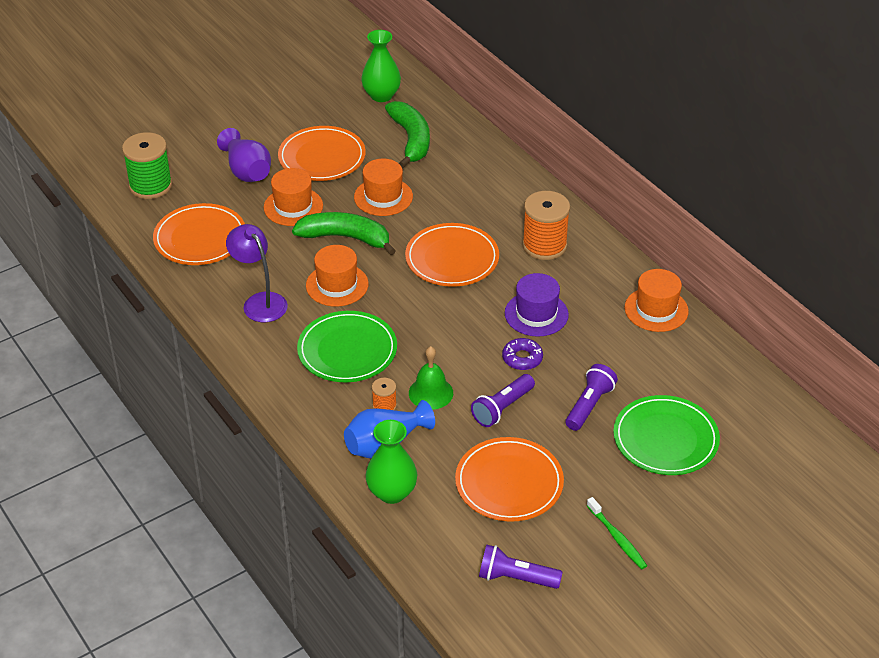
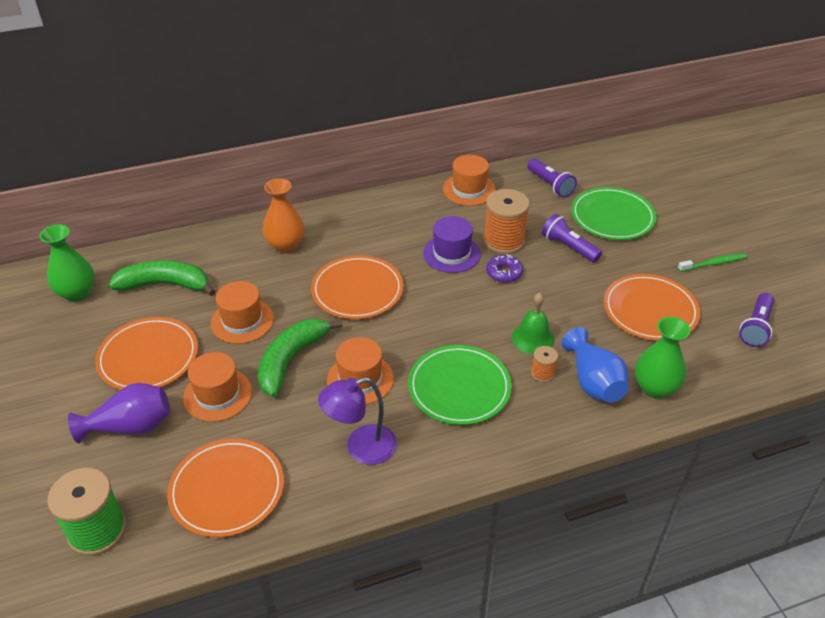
camera: 75 degrees left, 0 degrees up
(497, 197) = (286, 245): none -> orange vase
(502, 408) = (562, 297): purple flashlight -> purple flashlight (550, 185)
(544, 245) = (366, 231): orange spool -> orange spool (504, 241)

